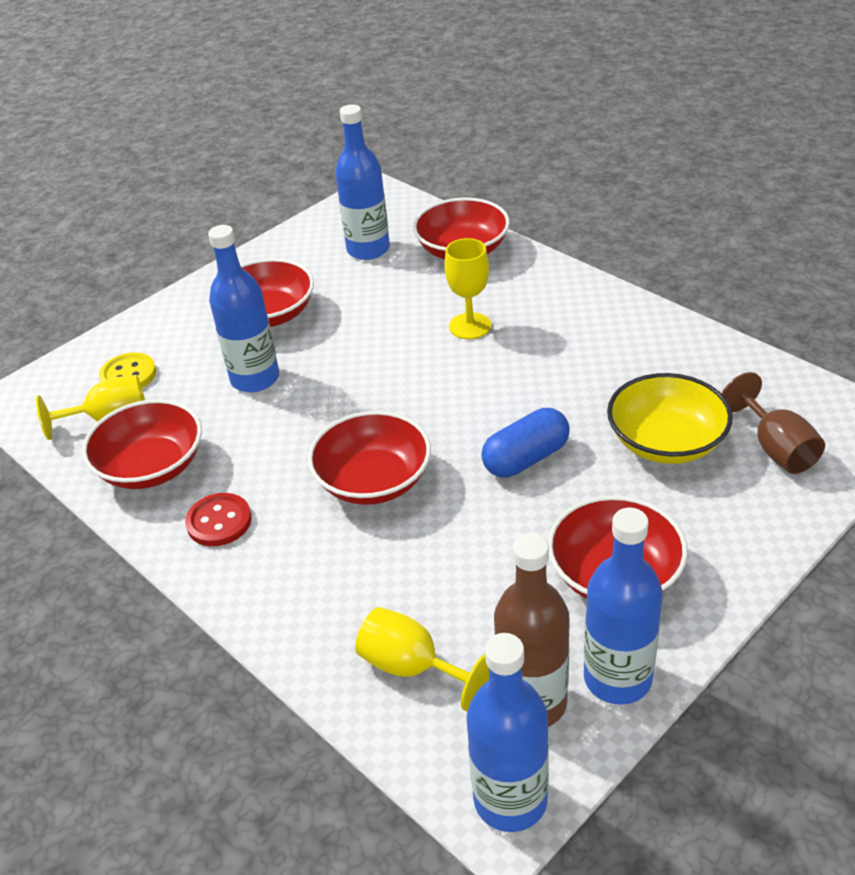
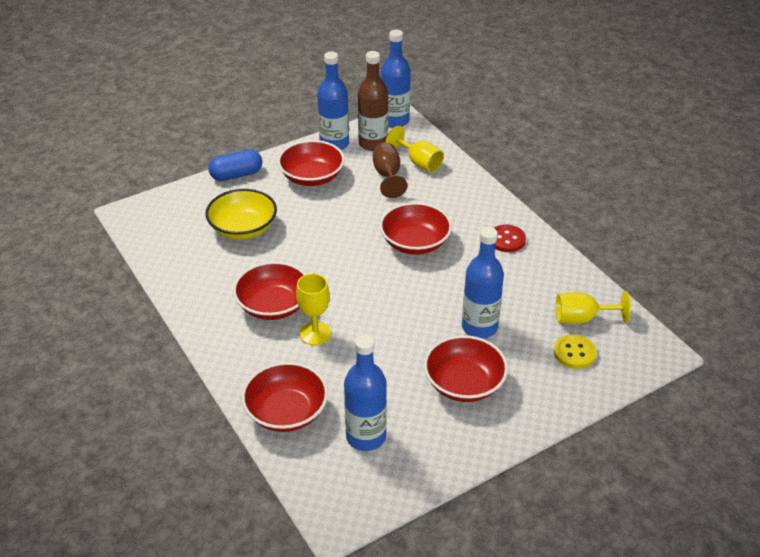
camera: 170 degrees left, 0 degrees up
(151, 466) = (549, 280): red bowl -> red bowl (273, 305)
(526, 458) = (324, 236): blue capsule -> blue capsule (236, 175)
(775, 448) = (190, 213): brown goblet -> brown goblet (387, 176)

